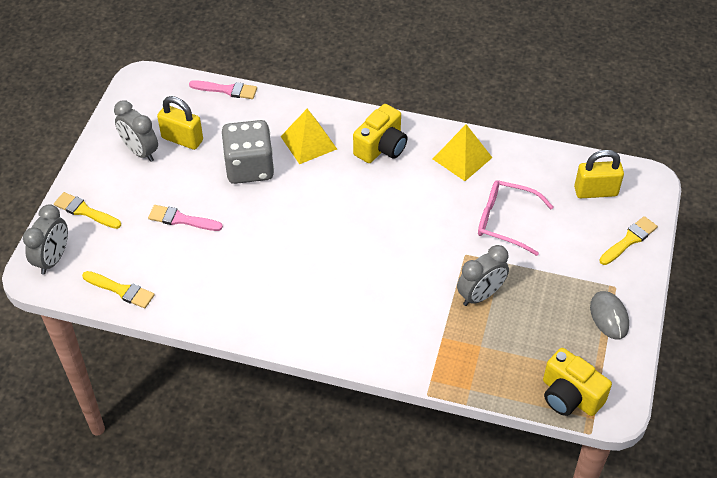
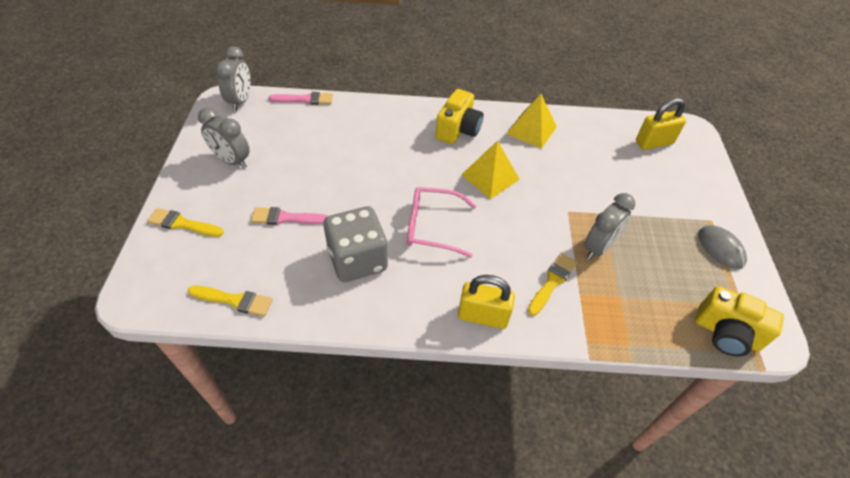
camera: 15 degrees left, 0 degrees up
(53, 259) = (152, 278): grey clock -> grey clock (241, 101)
(182, 139) = (272, 145): yellow padlock -> yellow padlock (483, 316)
(249, 167) = (342, 161): grey dice -> grey dice (357, 260)
(308, 142) = (392, 133): yellow pyramid -> yellow pyramid (490, 177)
(505, 221) = (591, 177): pink glasses -> pink glasses (432, 227)
(629, 240) = (702, 178): yellow brush -> yellow brush (552, 282)

